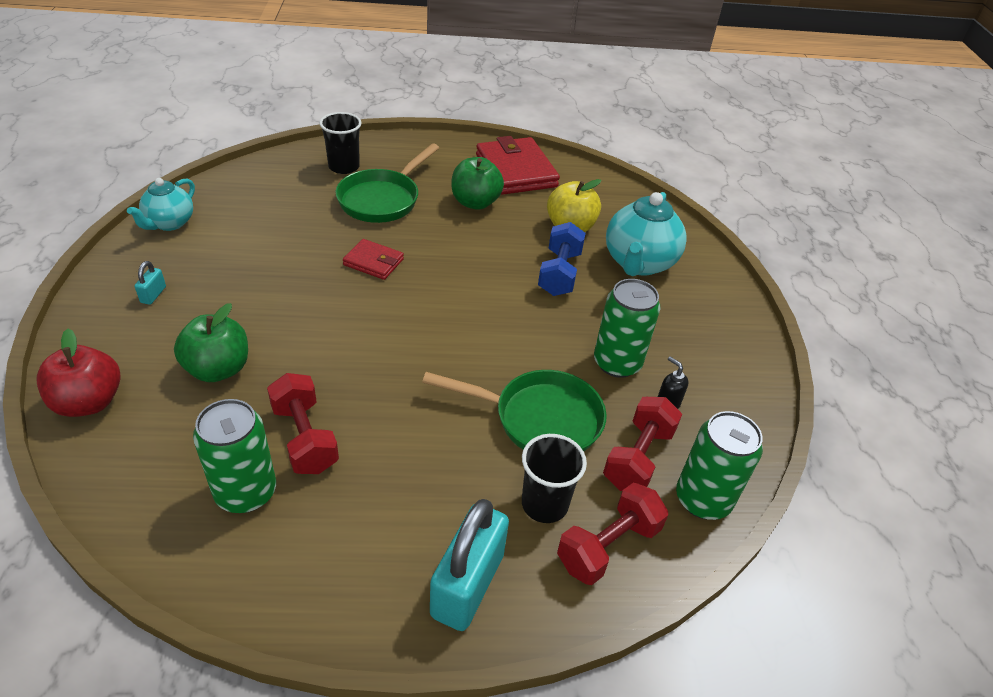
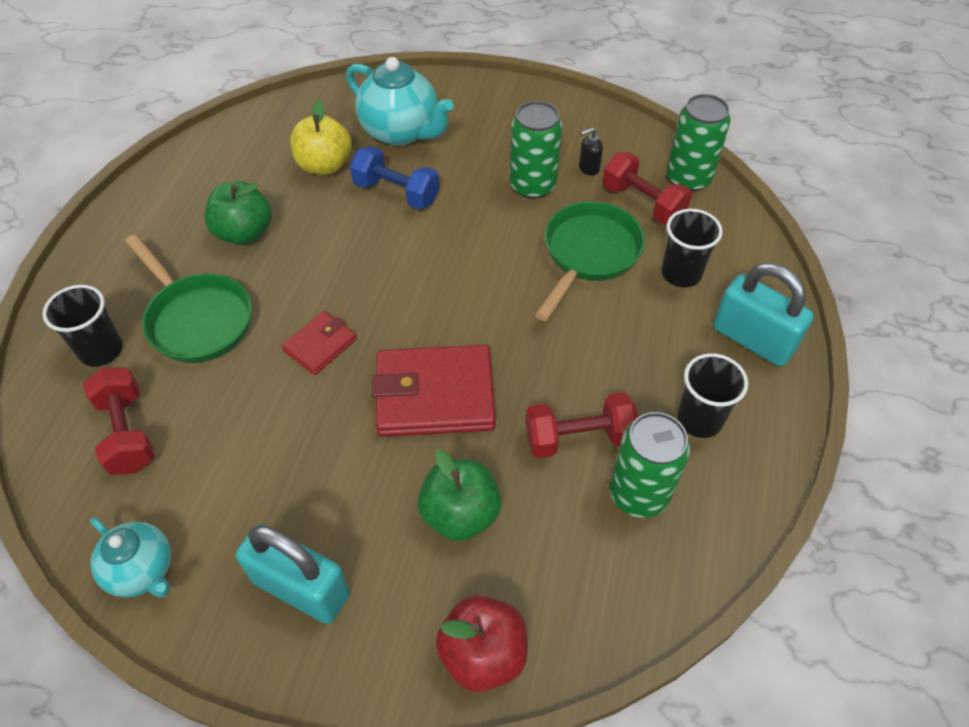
camera: 70 degrees left, 10 degrees up
(153, 295) = (301, 588): turquoise padlock -> turquoise padlock, size x2.35
(342, 537) = (699, 419): none -> black cup
(516, 171) = (197, 184): red wallet -> red wallet (434, 395)
(608, 546) = (725, 245): red dumbbell -> red dumbbell (127, 433)

